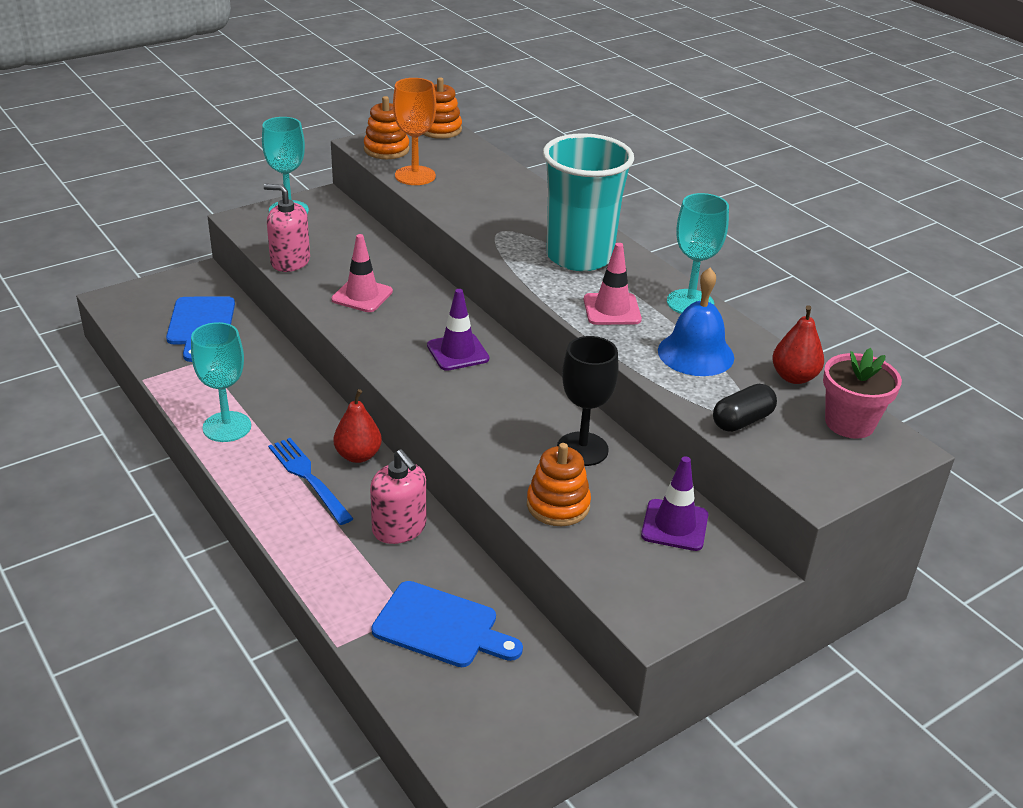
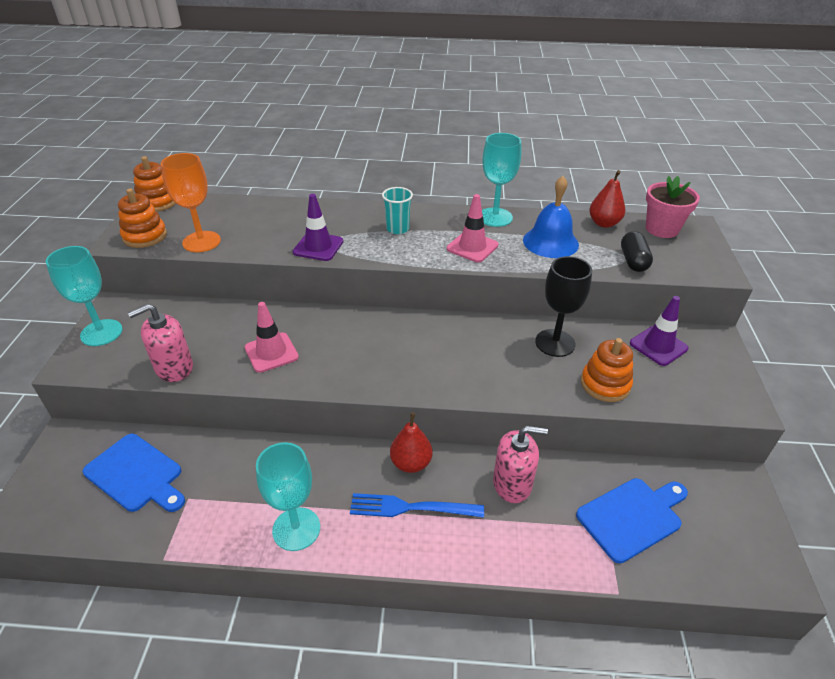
camera: 50 degrees left, 5 degrees up
(458, 352) = (396, 342): purple traffic cone -> purple traffic cone (318, 247)
(579, 256) = (397, 229): turquoise cup -> turquoise cup, size x0.43

